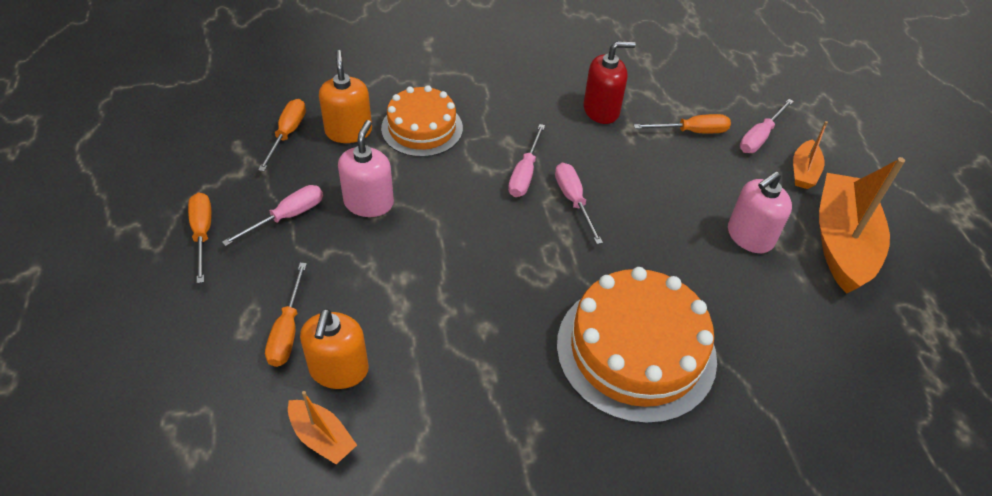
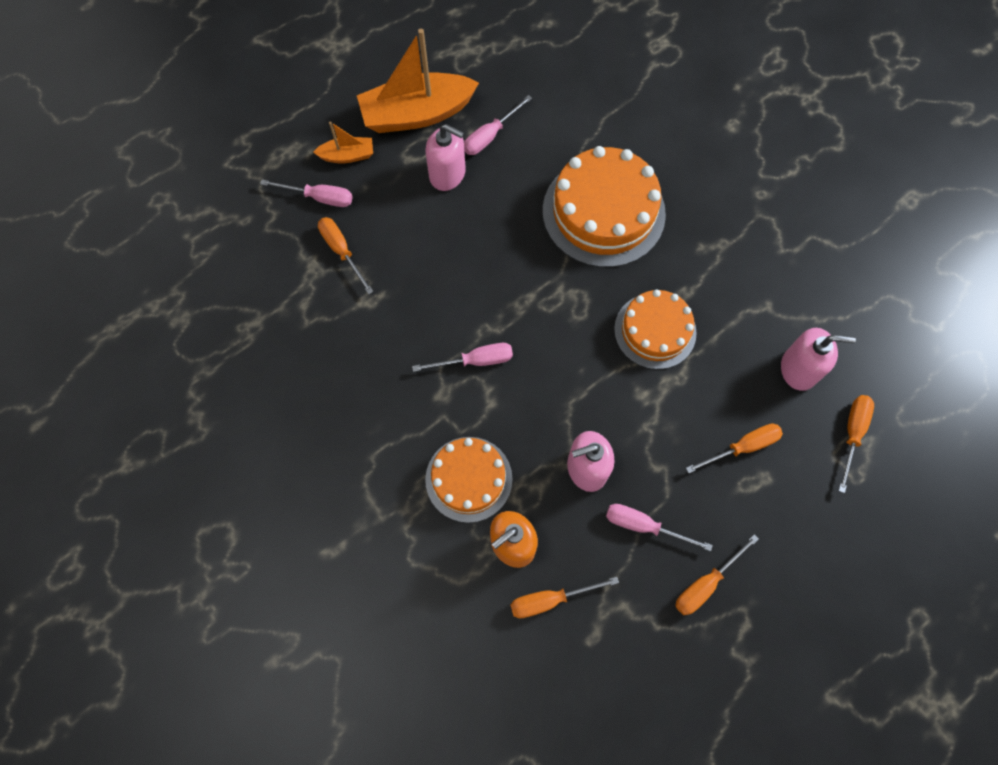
camera: 115 degrees left, 20 degrees up
(212, 445) = (852, 434): none -> orange screwdriver
(322, 437) = (798, 369): orange boat -> pink soap dispenser
(339, 370) = (747, 390): orange soap dispenser -> none
(463, 323) = (655, 331): none -> orange cake
(573, 201) = (484, 309): pink screwdriver -> pink screwdriver (490, 136)
(601, 110) = (353, 335): red soap dispenser -> none

